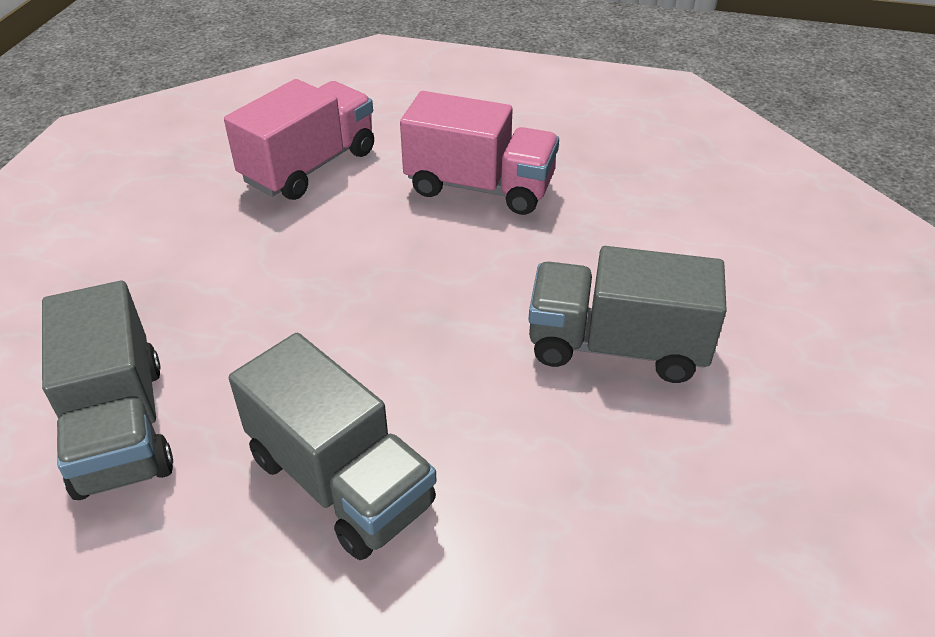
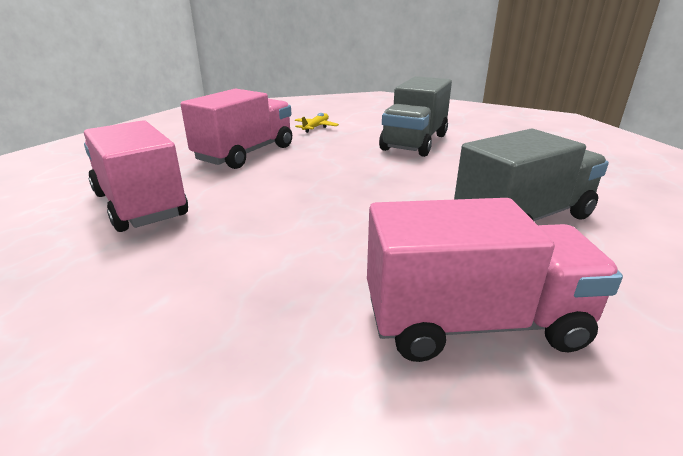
camera: 75 degrees left, 15 degrees down
(120, 427) = (473, 322): grey truck -> pink truck
(633, 221) = (316, 127): none -> yellow plane

